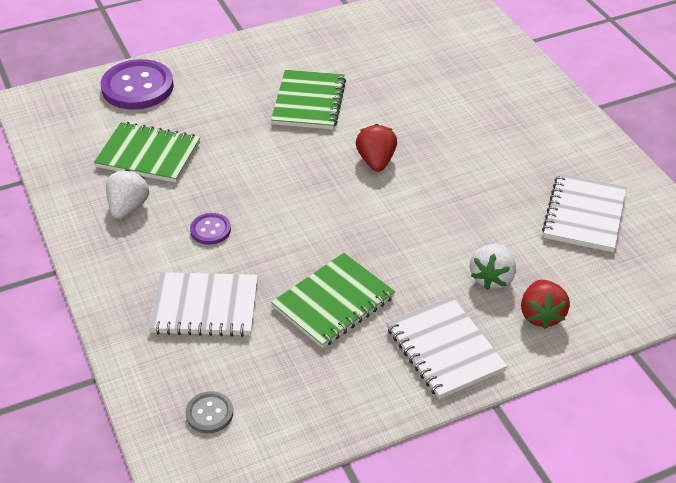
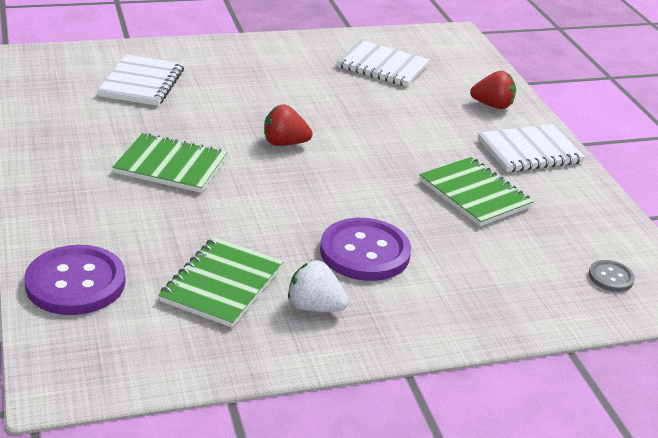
camera: 85 degrees left, 10 degrees down
(205, 307) = (477, 267): white notebook -> white notebook (142, 83)
(210, 230) = (365, 252): purple button -> purple button, size x2.04
(492, 278) = (450, 117): white strawberry -> none

